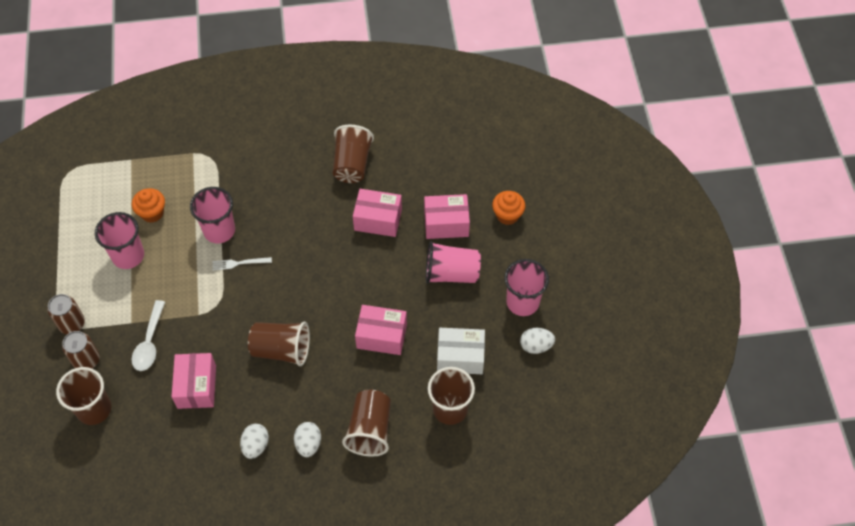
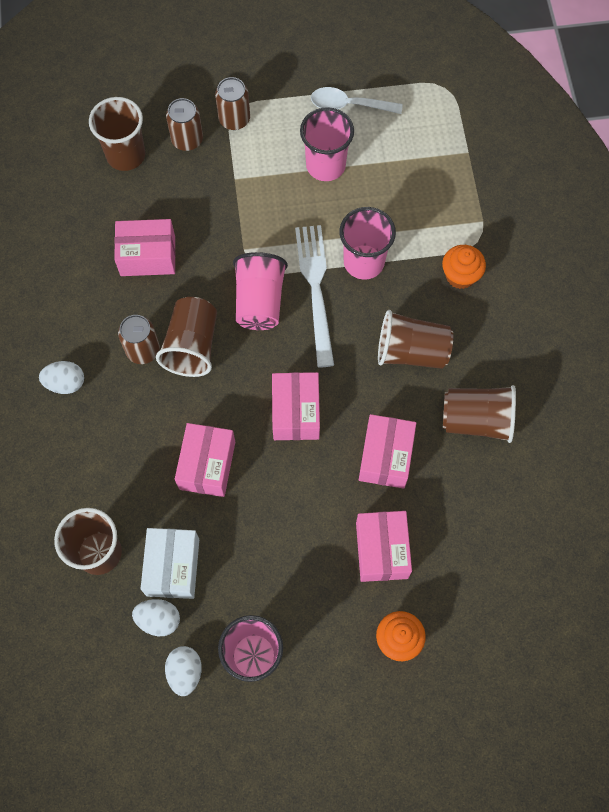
camera: 90 degrees right, 10 degrees up
(149, 342) = (207, 201): white spoon -> white spoon (349, 105)
(152, 213) = (388, 184): orange cupcake -> orange cupcake (460, 276)
(239, 263) = (316, 289): white fork -> white fork, size x2.06
(255, 445) = (68, 325): white egg -> white egg (159, 619)
(282, 386) = (143, 350): none -> brown can
(341, 277) = (295, 412): none -> pink box
(370, 430) = (78, 454): brown cup -> brown cup (411, 351)
(451, 273) = (300, 556): pink cup -> pink cup (259, 301)

